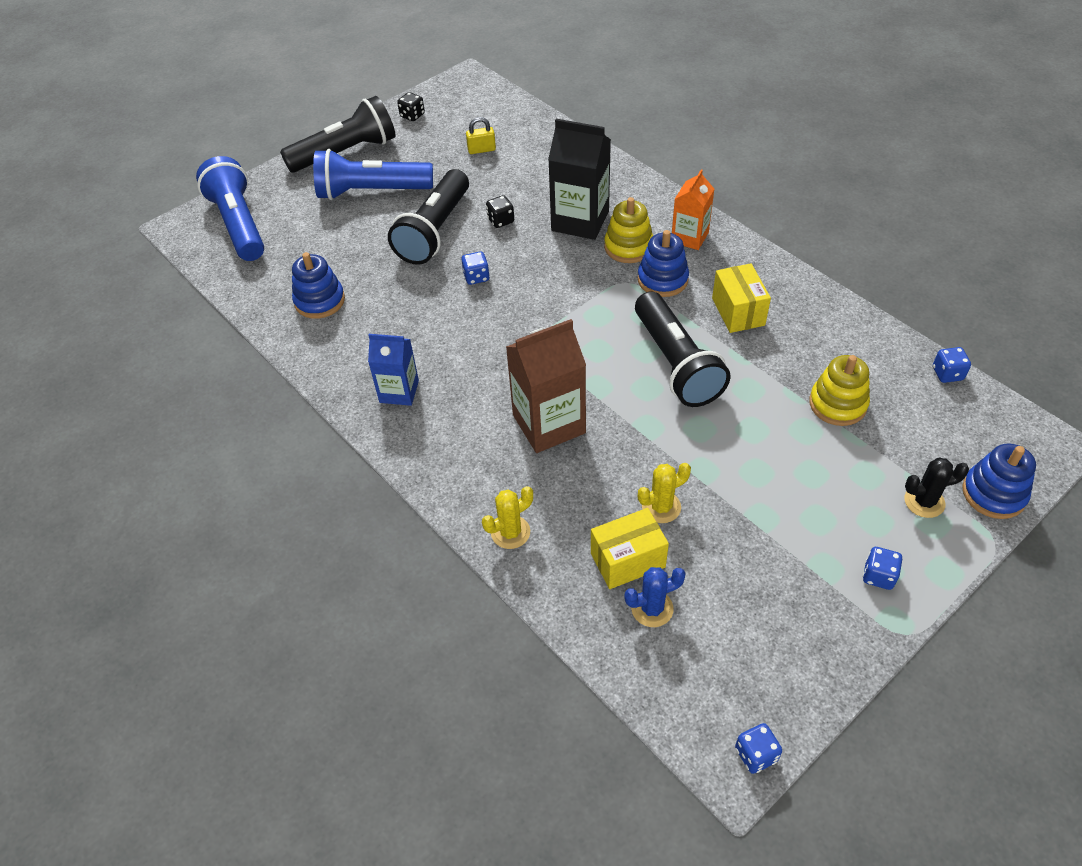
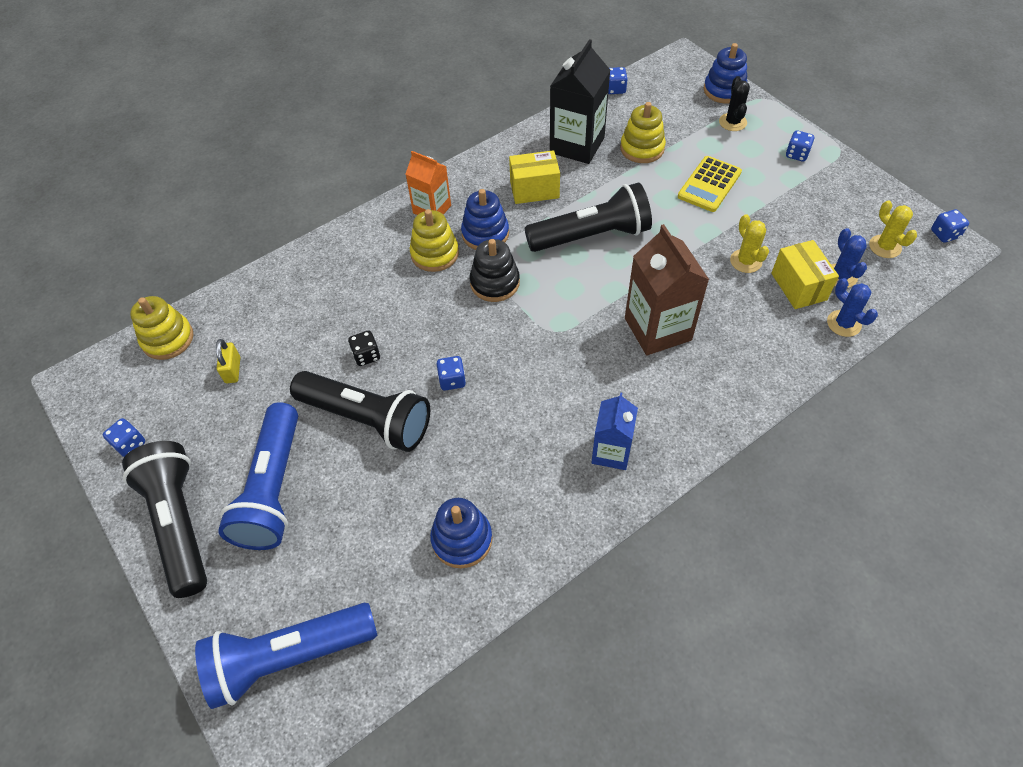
camera: 85 degrees left, 5 degrees up
(412, 115) = (130, 444): black dice -> blue dice
(510, 110) = (168, 339): none -> yellow stacking toy
(510, 532) = (778, 362): yellow cactus -> yellow cactus (885, 246)
(573, 604) = (844, 323): none -> blue cactus
(580, 221) = (386, 288): black carton -> black carton (577, 145)
(596, 293) = (495, 283): none -> black stacking toy
(789, 473) = (709, 184): none -> yellow calculator

